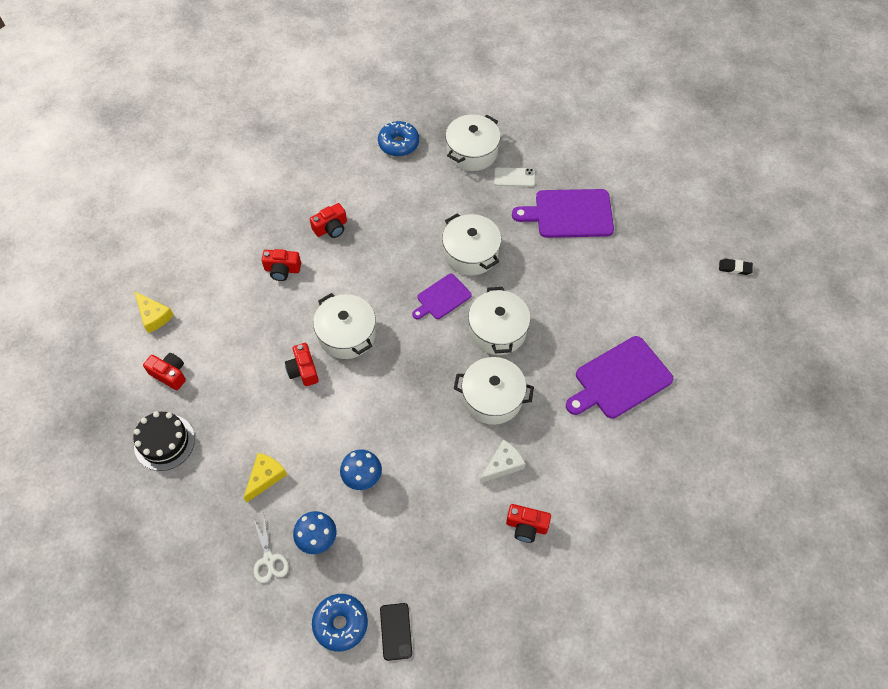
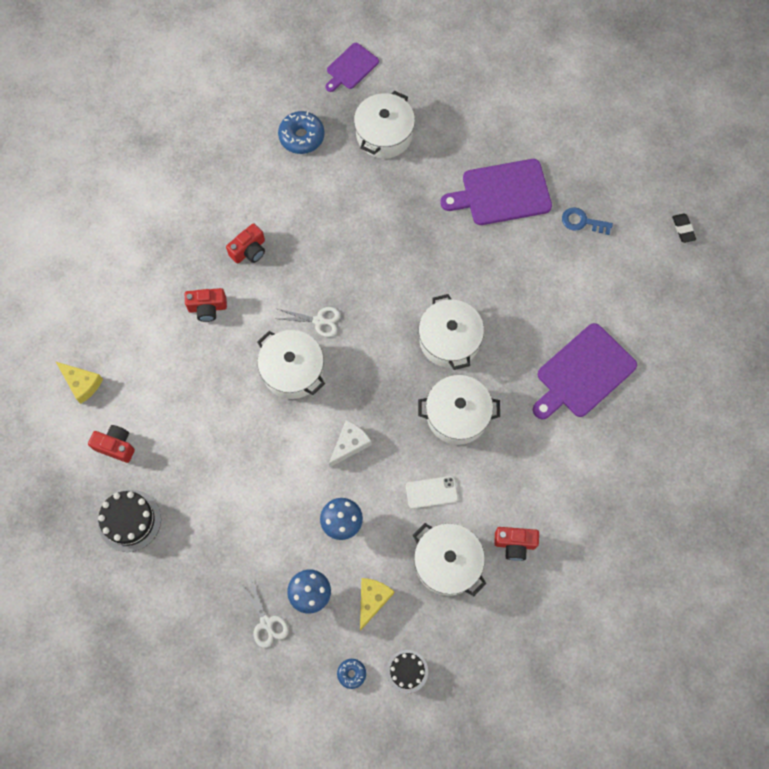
camera: 10 degrees left, 10 degrees up
(265, 477) = (243, 539): yellow cheese -> yellow cheese (372, 600)
(303, 370) = (256, 418): red camera -> none
(340, 624) = (351, 673): blue donut -> blue donut, size x0.53
(380, 296) = (319, 321): none -> white scissors
(396, 631) = (407, 671): black phone -> black cake
(442, 298) = (384, 313): purple cutting board -> purple cutting board (351, 68)
(471, 253) = (405, 256): white pot -> white pot (447, 563)
(503, 464) = (480, 484): white cheese -> white cheese (350, 444)
(514, 177) = (435, 158): white phone -> white phone (431, 492)
(640, 248) = (582, 222): none -> blue key
(734, 268) = (683, 229): black eraser -> black eraser turned 75 degrees clockwise

